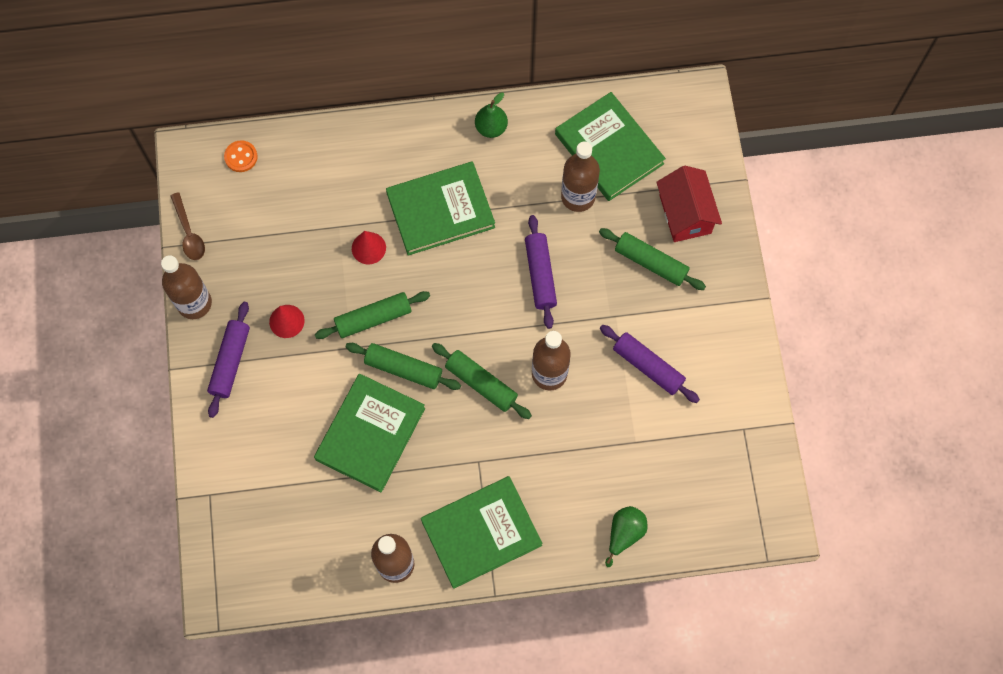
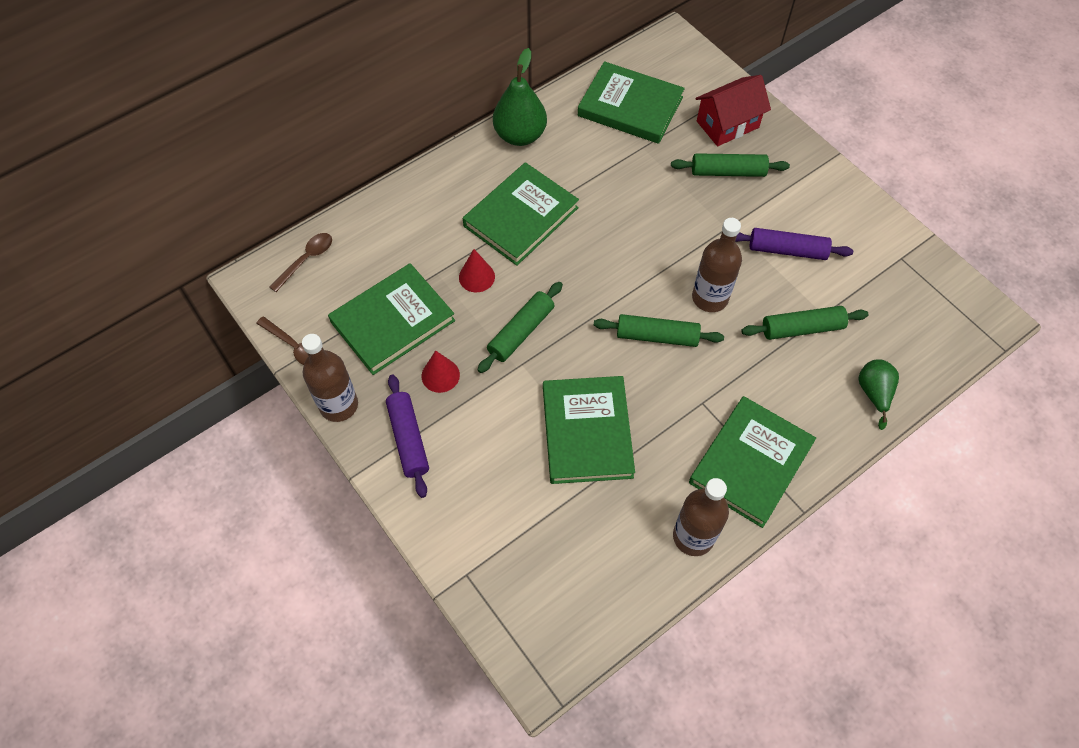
camera: 30 degrees left, 10 degrees down
(241, 157) = (306, 260): orange button -> brown spoon
(277, 252) = (393, 321): none -> green book
(403, 369) = (578, 360): green rolling pin -> green rolling pin (802, 328)
(491, 128) = (520, 135): green pear -> green pear, size x1.64
(540, 275) = (644, 225): purple rolling pin -> none
(578, 197) = (631, 152): brown bottle -> none
(685, 214) = (727, 124): red house -> red house turned 75 degrees counterclockwise

